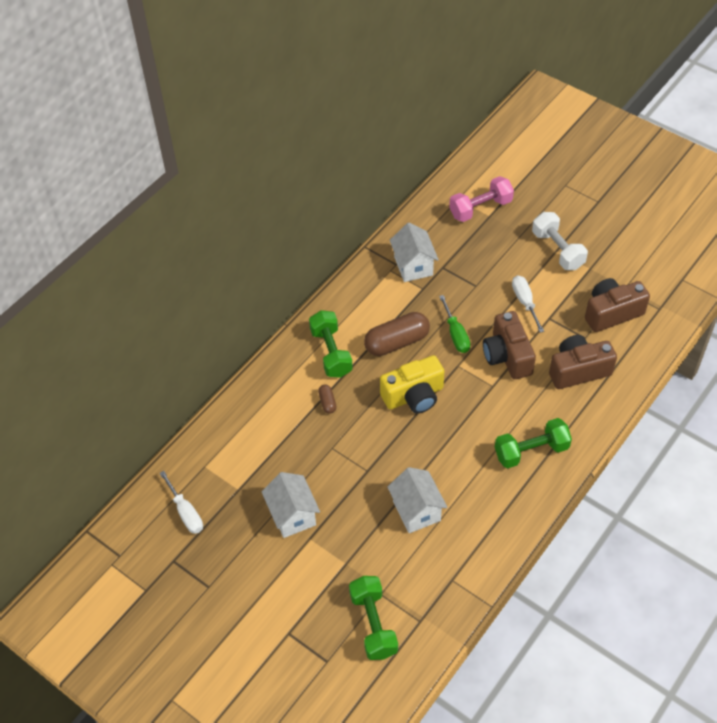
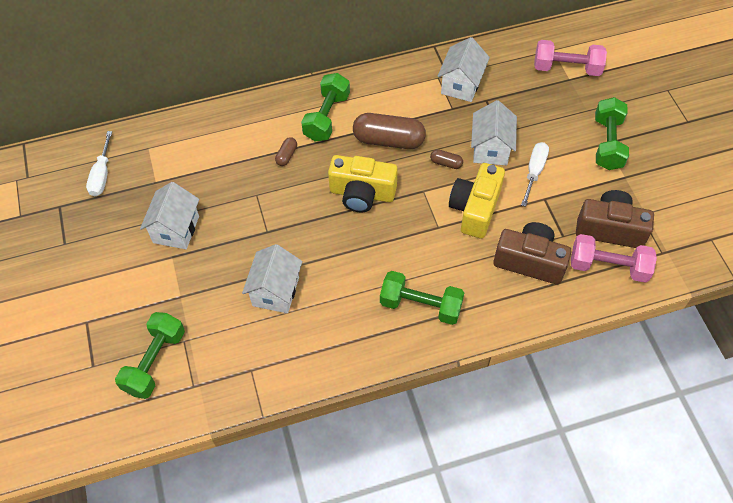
camera: 35 degrees right, 5 degrees up
(455, 334) = (446, 163): green screwdriver -> brown capsule
(479, 303) = (490, 149): none -> white house
(507, 356) = (475, 209): brown camera -> yellow camera
(557, 250) = (607, 143): white dumbbell -> green dumbbell
(633, 341) = (608, 266): none -> pink dumbbell

